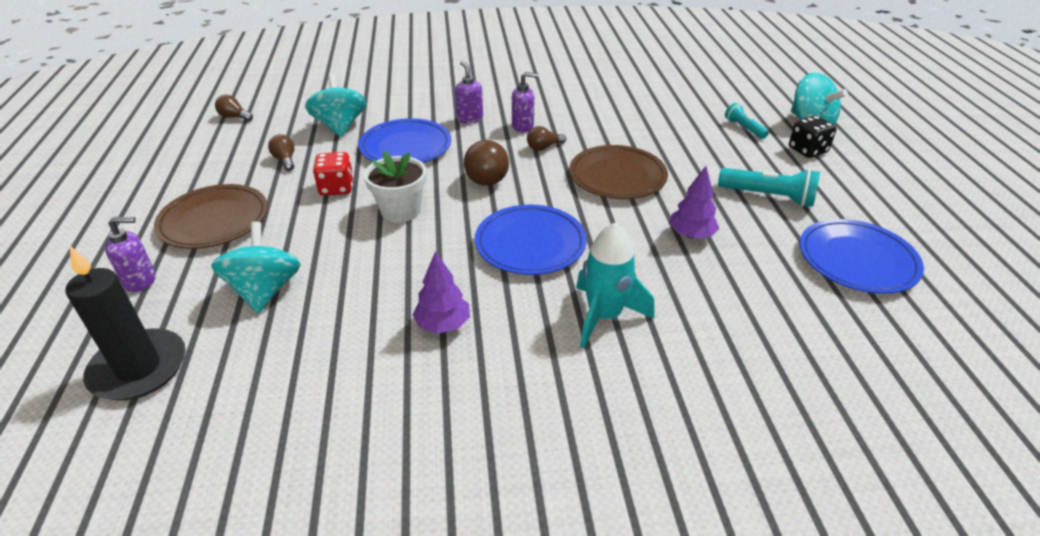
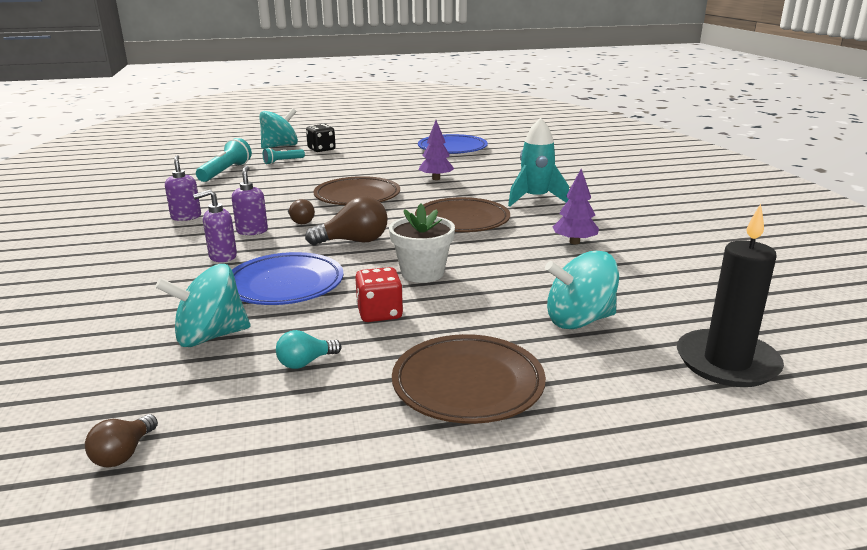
camera: 95 degrees left, 15 degrees down
(141, 281) = (609, 406): purple soap dispenser -> purple soap dispenser (186, 217)
(285, 160) = (305, 362): brown light bulb -> turquoise light bulb
(530, 244) = (462, 220): blue plate -> brown plate
(768, 196) = (384, 160): turquoise flashlight -> turquoise flashlight (225, 172)

